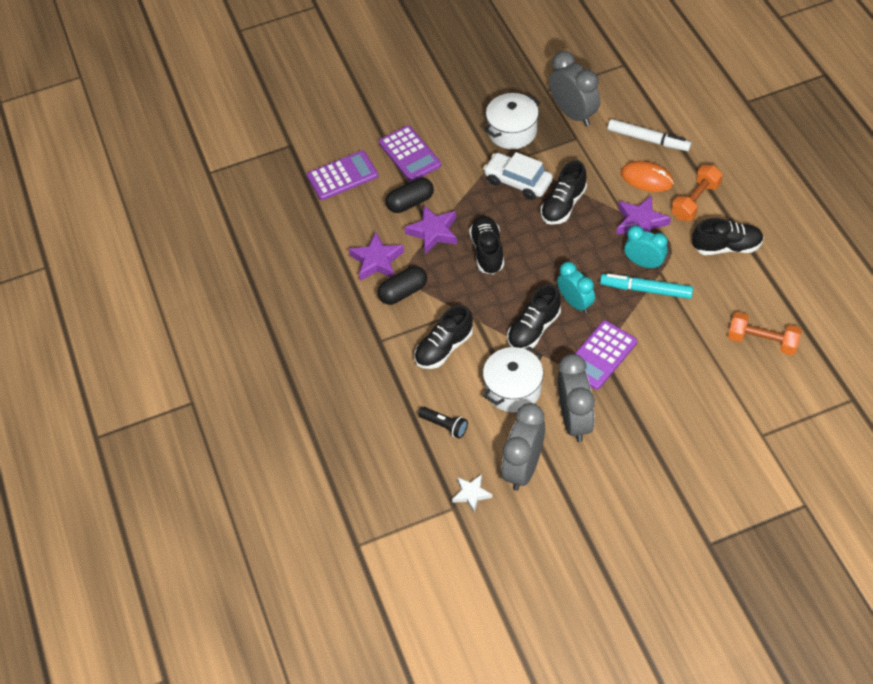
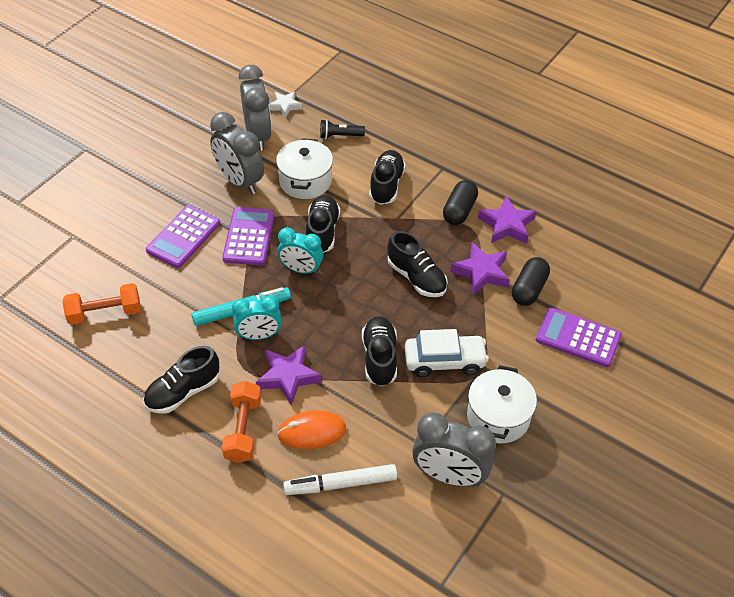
camera: 140 degrees right, 5 degrees down
(342, 176) = (617, 284): purple calculator -> purple calculator (183, 237)

